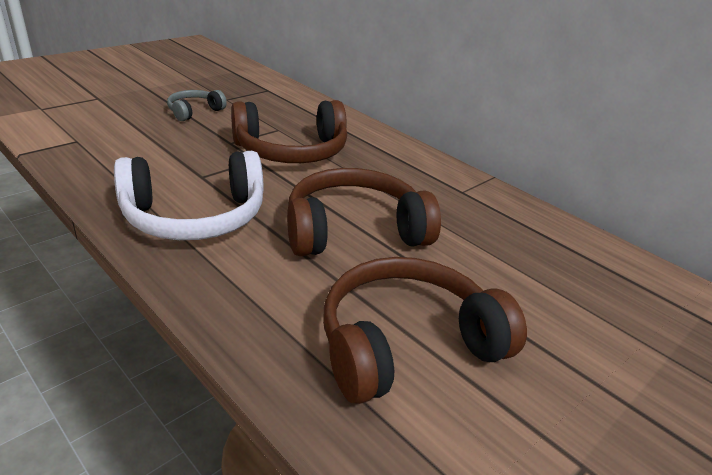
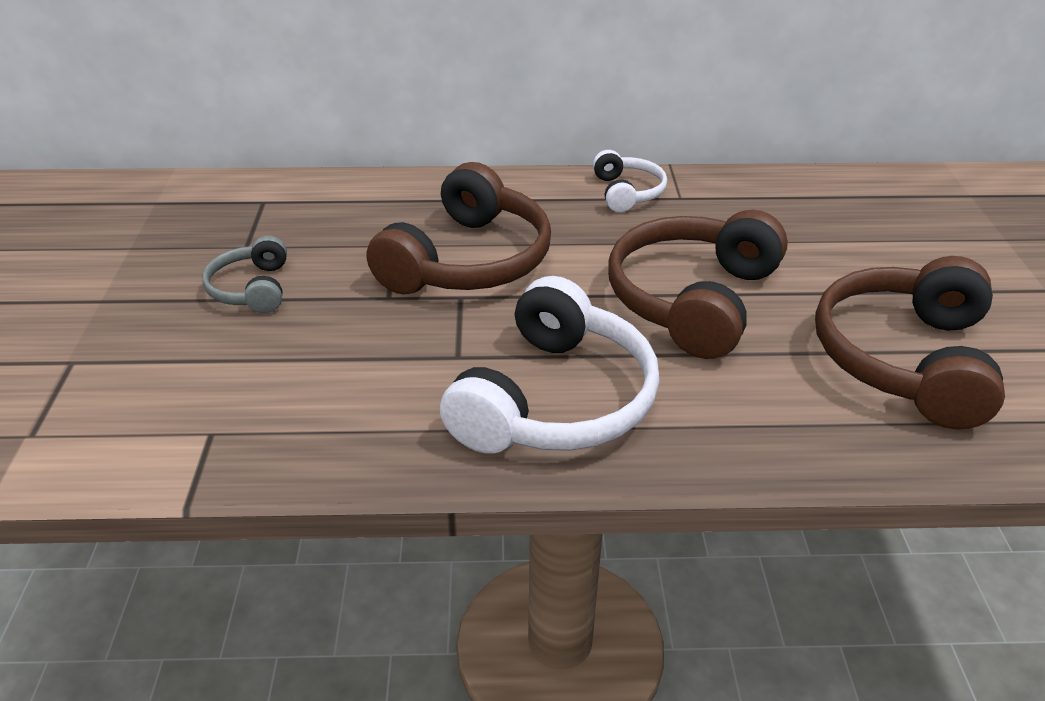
camera: 45 degrees left, 5 degrees up
(436, 173) = (627, 192): none -> white headphones

